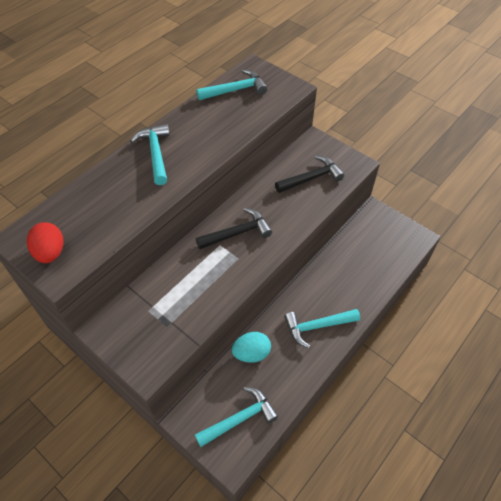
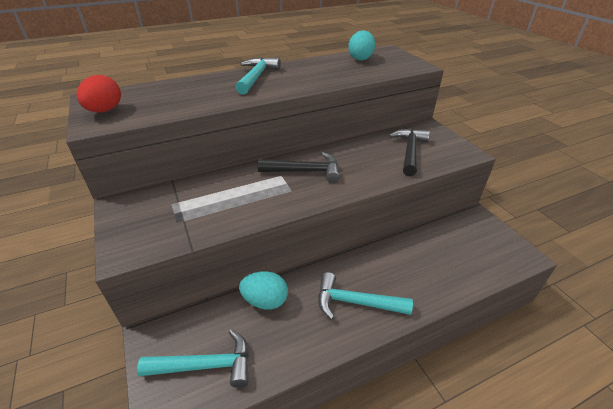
camera: 25 degrees right, 15 degrees down
(235, 90) = (360, 58): turquoise hammer -> turquoise egg
(311, 178) = (409, 151): black hammer -> black hammer turned 75 degrees counterclockwise

